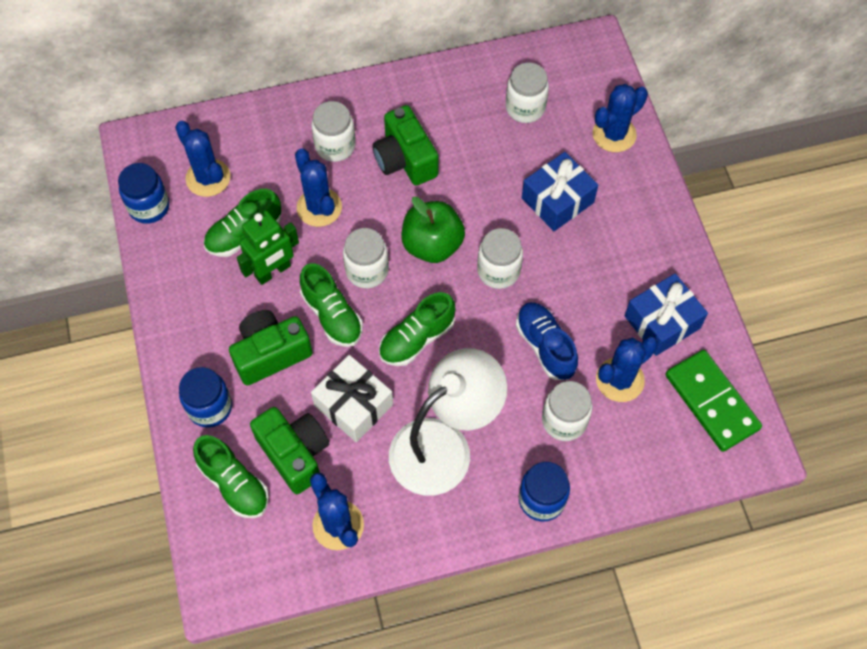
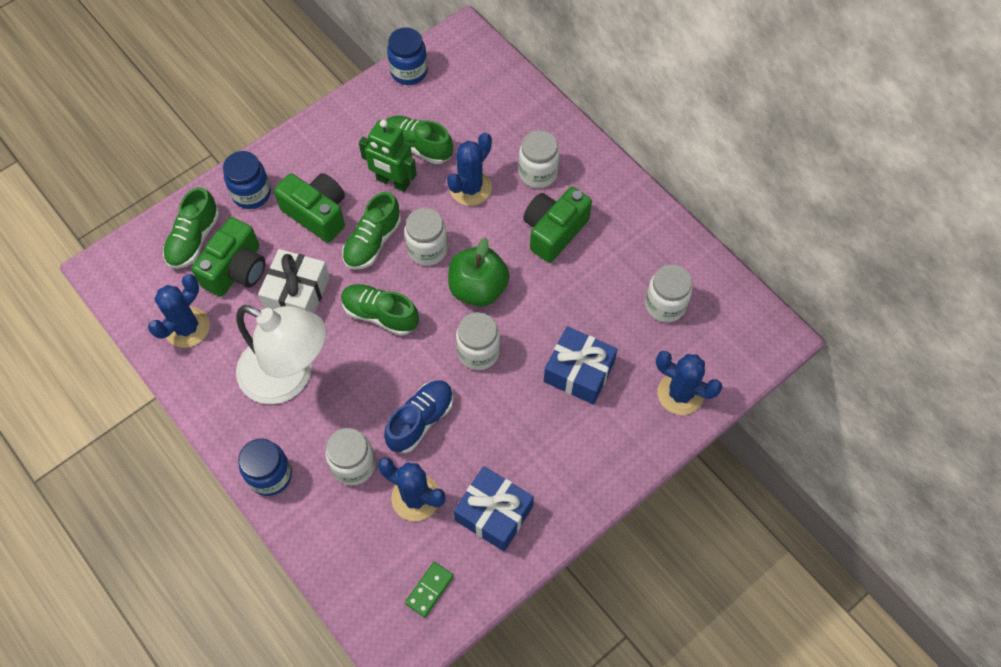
camera: 65 degrees right, 0 degrees up
(208, 178) = (457, 98): blue cactus -> none
(711, 402) = (429, 590): green domino -> green domino, size x0.50

